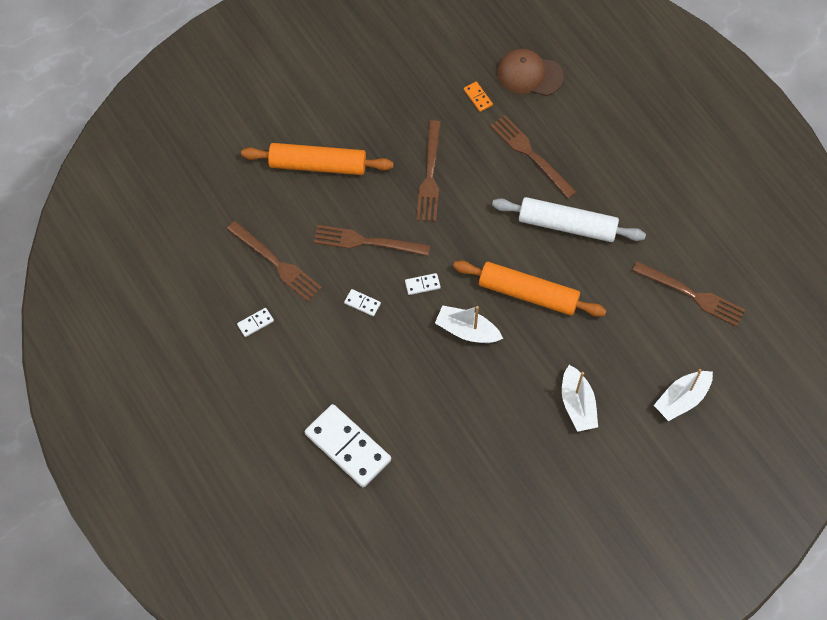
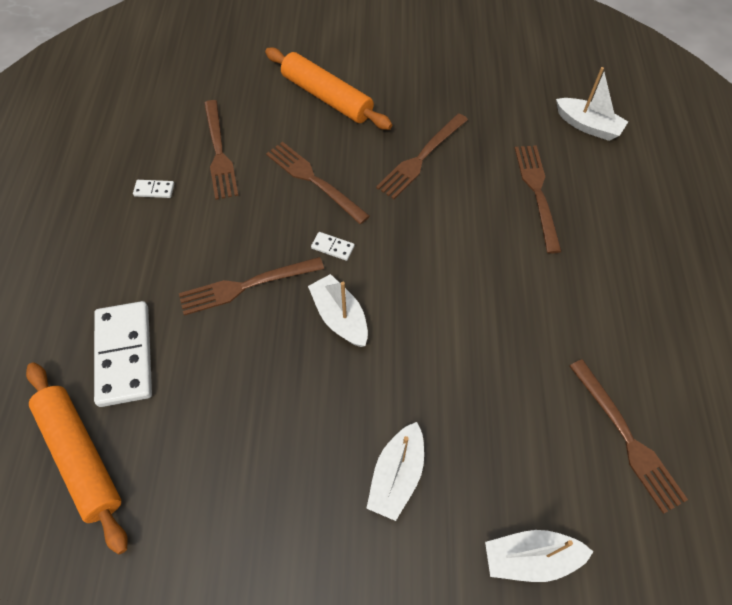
camera: 35 degrees right, 5 degrees down
(362, 303) = (262, 230): white domino -> none
(387, 350) = (246, 286): none -> brown fork
(478, 97) = (520, 119): orange domino -> none
(528, 293) = (433, 319): orange rolling pin -> orange rolling pin (81, 456)
(529, 74) = (588, 126): brown cap -> white boat
(567, 225) = (527, 277): white rolling pin -> none

